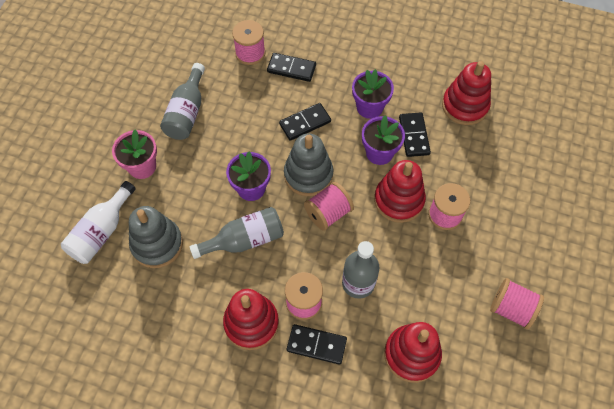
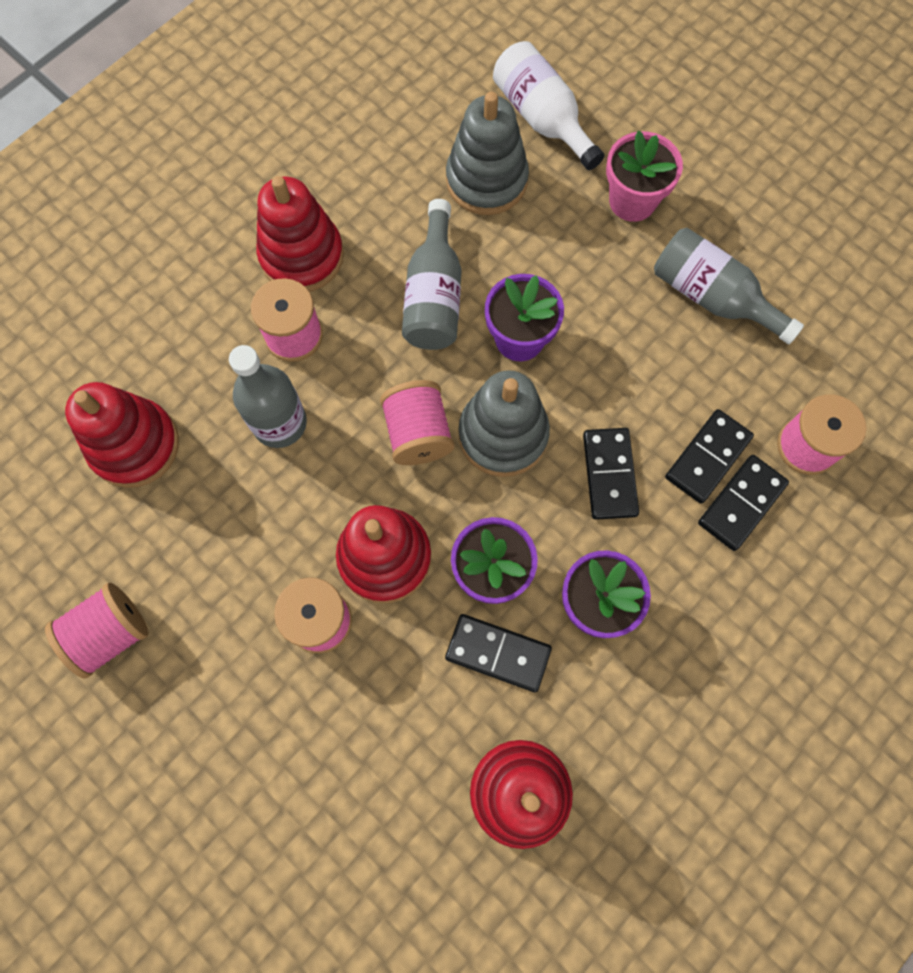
camera: 115 degrees right, 10 degrees up
(316, 345) = (223, 325): black domino -> black domino (707, 457)

